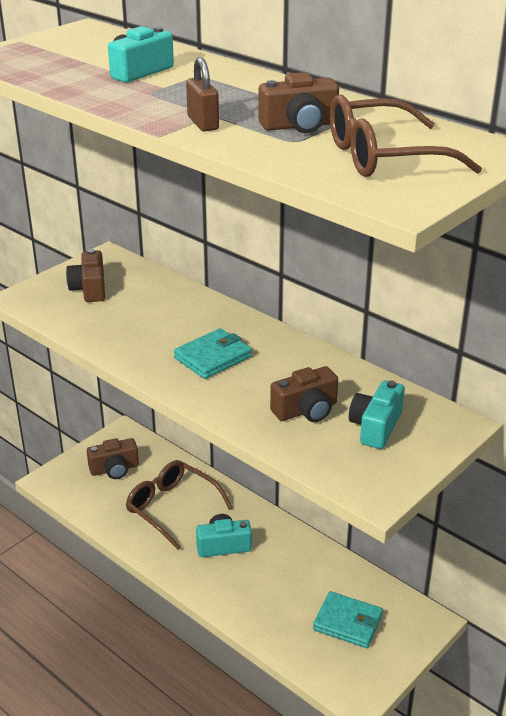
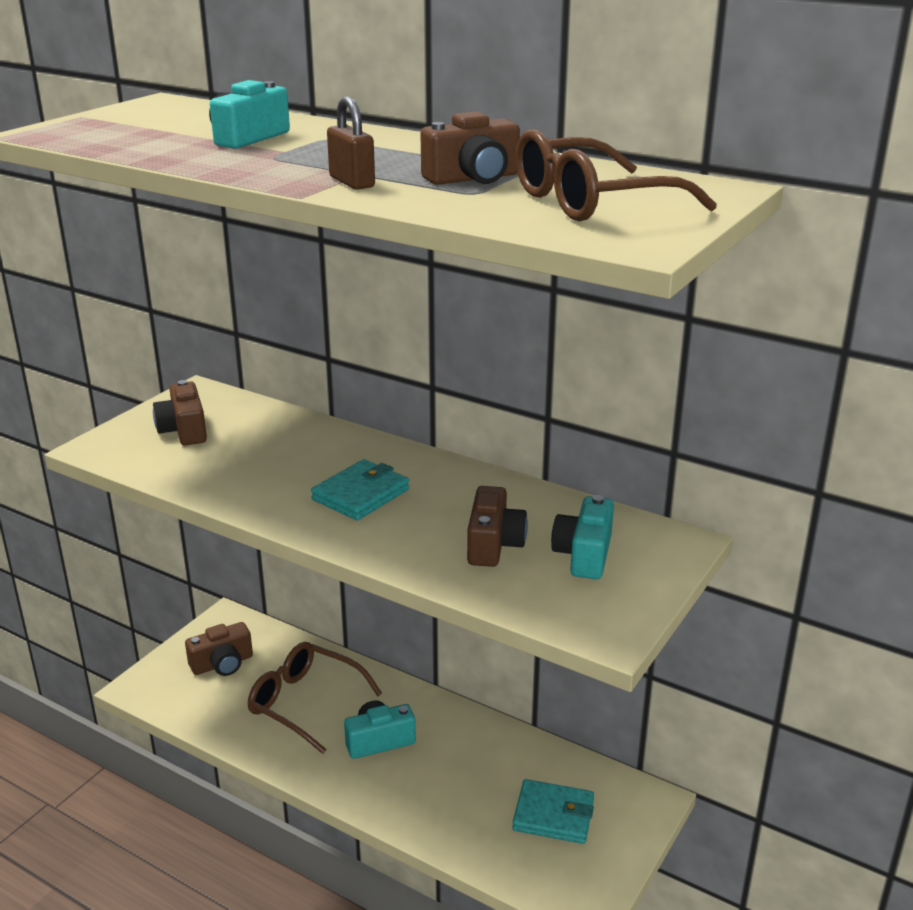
camera: 10 degrees left, 5 degrees down
(306, 410) = (494, 544): brown camera -> brown camera turned 45 degrees counterclockwise

